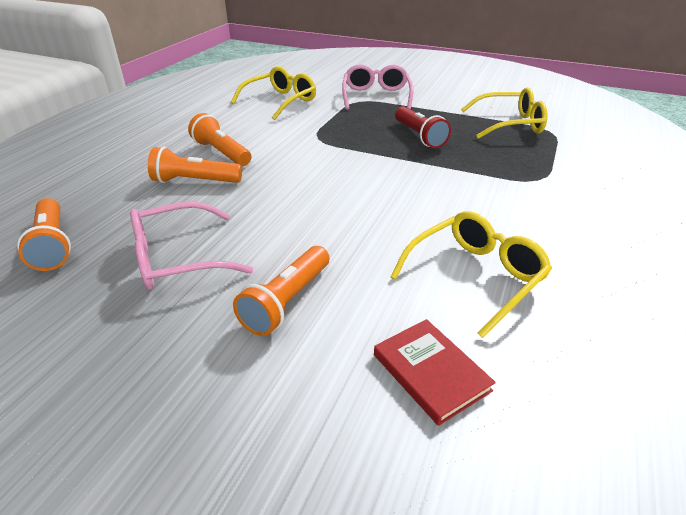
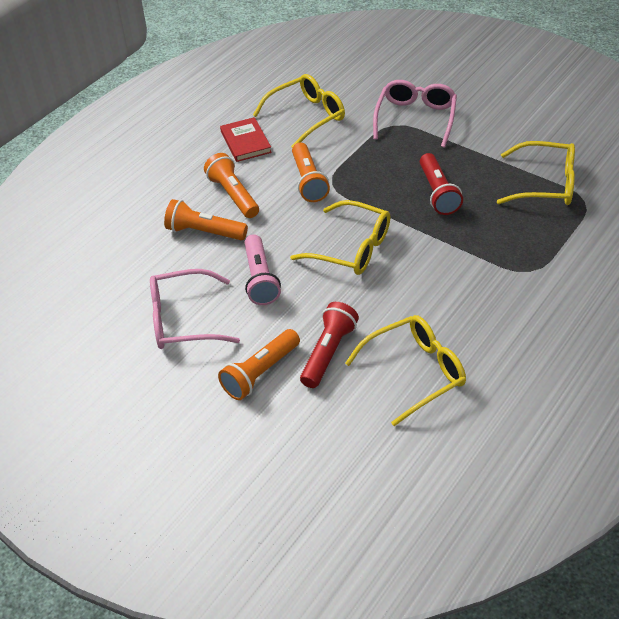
camera: 15 degrees right, 10 degrees up
(52, 245) = (87, 292): orange flashlight -> orange flashlight (308, 181)
(264, 212) = (260, 279): none -> pink flashlight
(355, 179) = (351, 248): none -> yellow glasses
(365, 270) = (328, 353): none -> red flashlight
(431, 372) = (346, 445): red book -> red book (245, 142)

